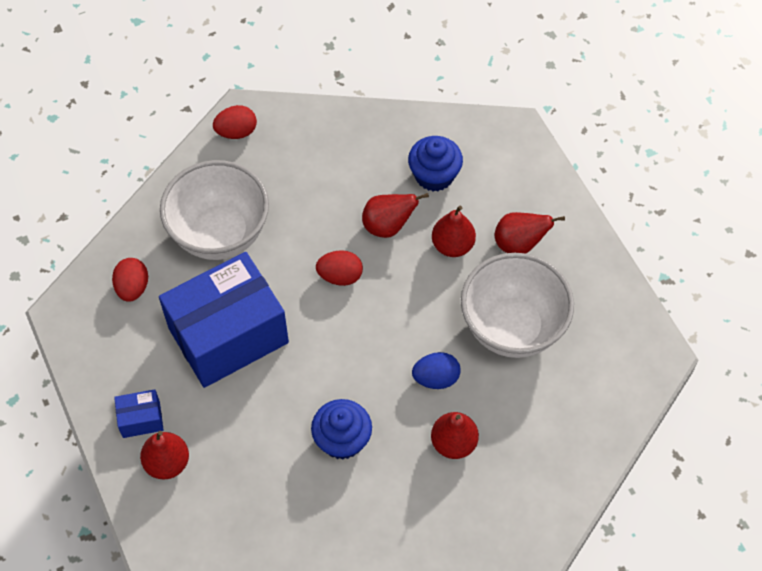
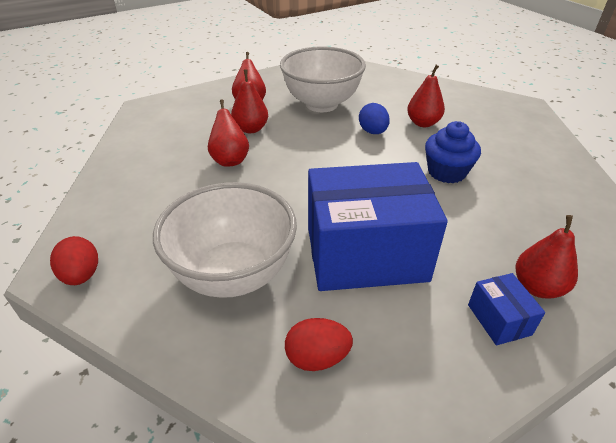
camera: 95 degrees left, 20 degrees down
(228, 335) = (366, 253): blue box -> blue box turned 60 degrees counterclockwise
(340, 276) = (284, 183): red egg -> none
(434, 175) = (179, 139): blue cupcake -> none

